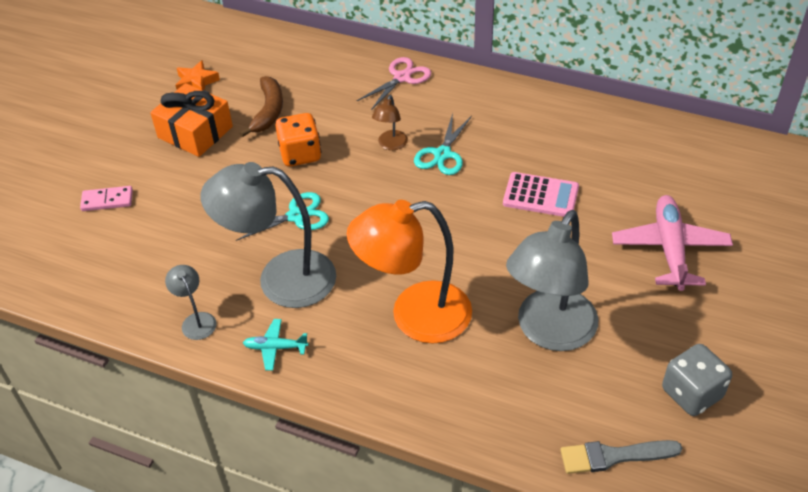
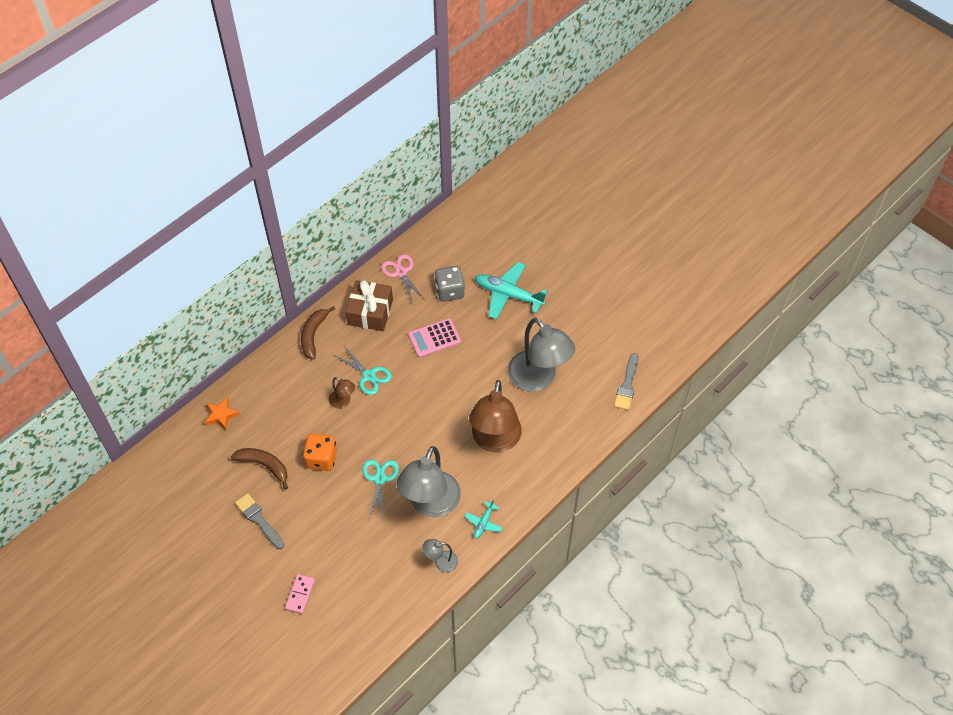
camera: 70 degrees left, 10 degrees up
(195, 132) = (259, 520): orange gift -> grey brush
(196, 82) = (200, 505): orange star -> orange star (221, 415)
(402, 78) = (278, 371): pink scissors -> pink scissors (401, 272)
(414, 316) = (495, 441): orange lamp -> brown lamp
(470, 88) = (313, 335): none -> brown banana
(537, 123) = (370, 312): none -> brown gift
(540, 195) = (434, 338): pink calculator -> pink calculator turned 150 degrees counterclockwise
(669, 248) = (508, 295): pink plane -> turquoise plane
(691, 393) = (606, 333): grey dice -> grey dice (449, 291)

